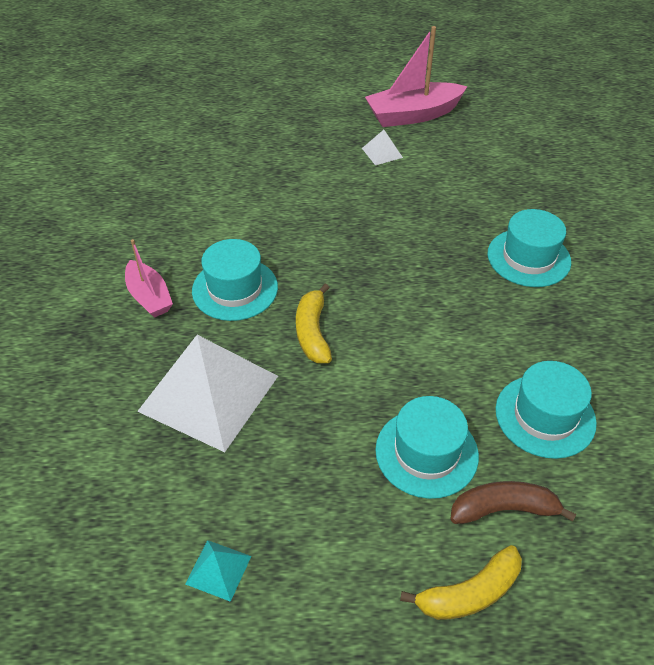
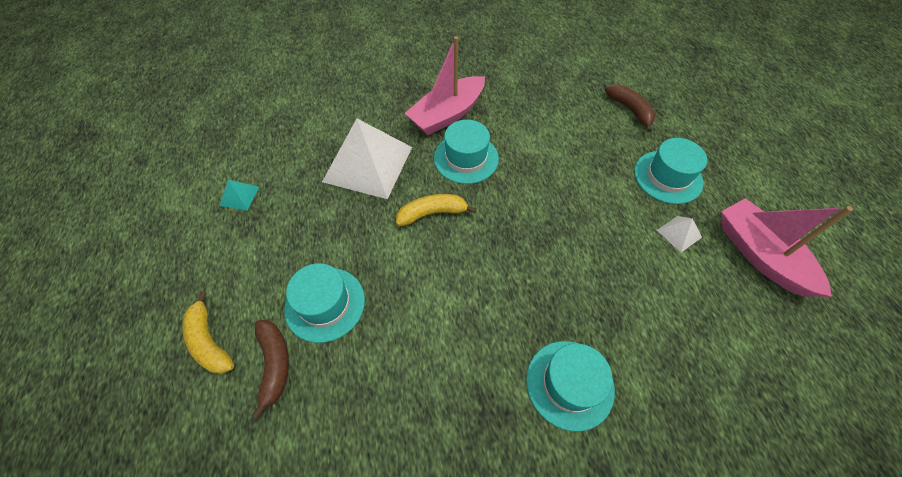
camera: 80 degrees right, 10 degrees up
(149, 297) = (447, 114): pink boat -> pink boat, size x1.67
(212, 142) = (630, 110): none -> brown banana
(545, 416) = (366, 399): turquoise hat -> turquoise hat (668, 177)

